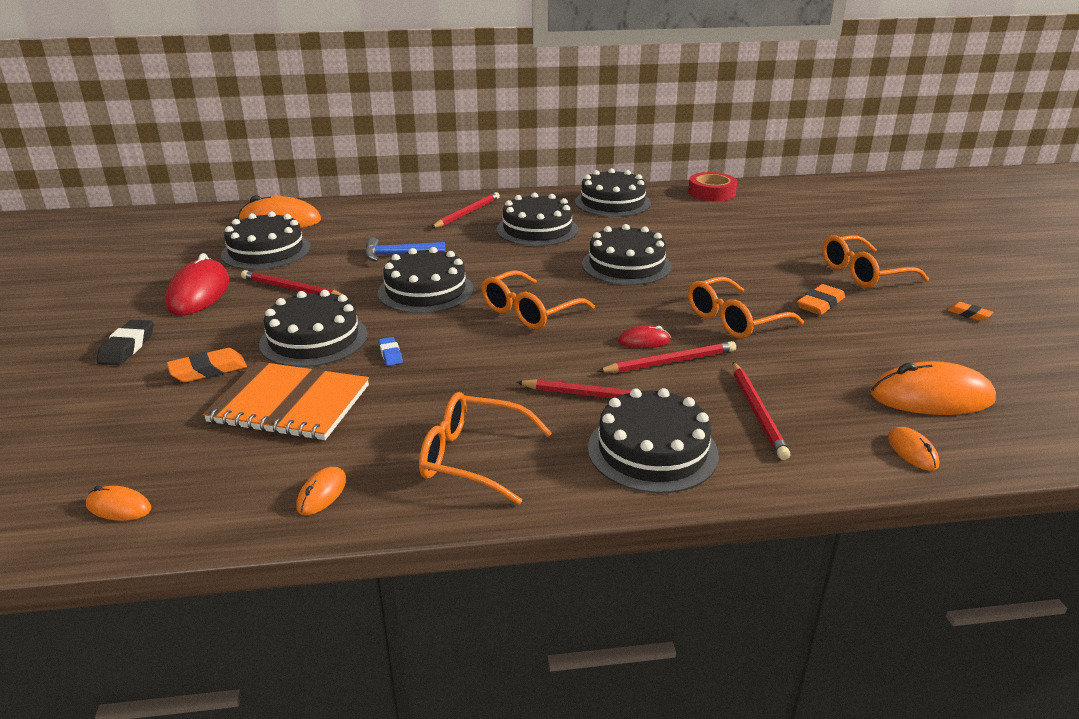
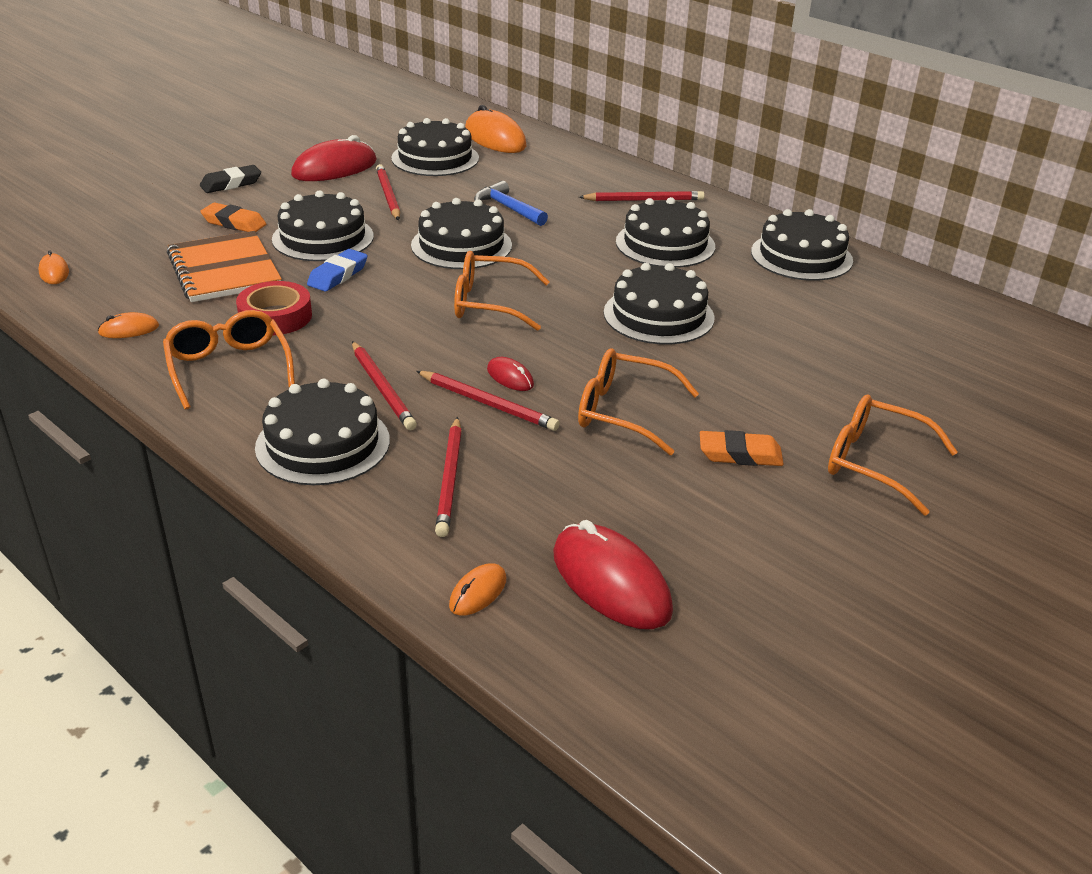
camera: 50 degrees right, 5 degrees up
(390, 354) = (338, 275): blue eraser -> blue eraser, size x1.64
(711, 193) = (939, 300): red tape -> red tape (275, 316)
(757, 412) = (450, 479): red pencil -> red pencil turned 45 degrees counterclockwise
(931, 397) = (611, 582): orange mouse -> red mouse
(969, 314) = (873, 569): orange eraser -> none

